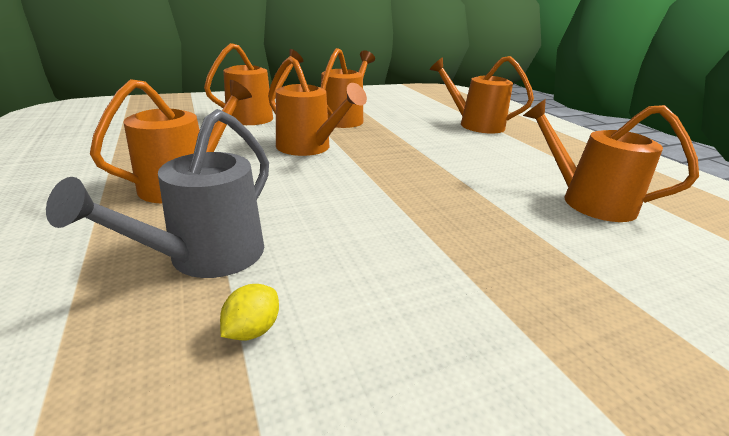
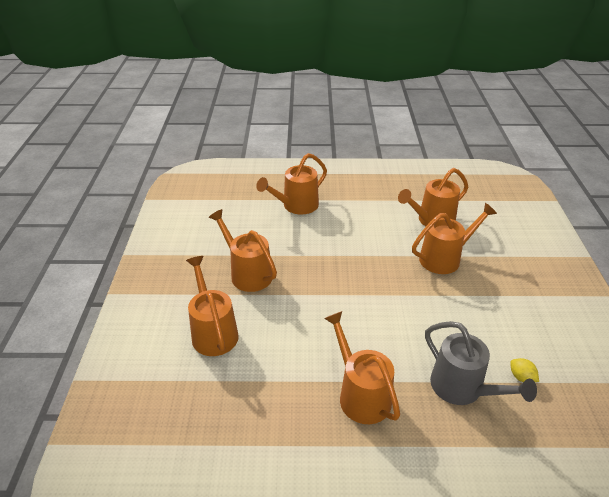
camera: 65 degrees left, 10 degrees up
(309, 148) = (313, 313): orange watering can -> orange watering can (445, 258)

